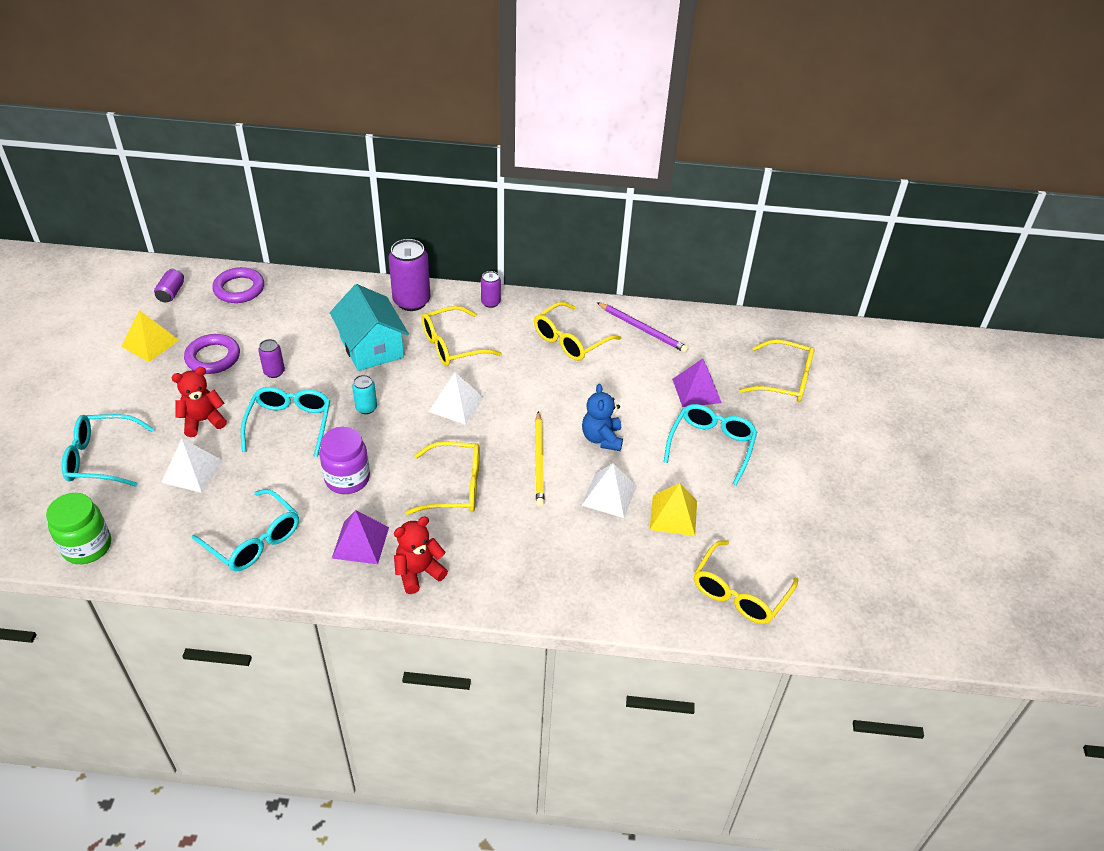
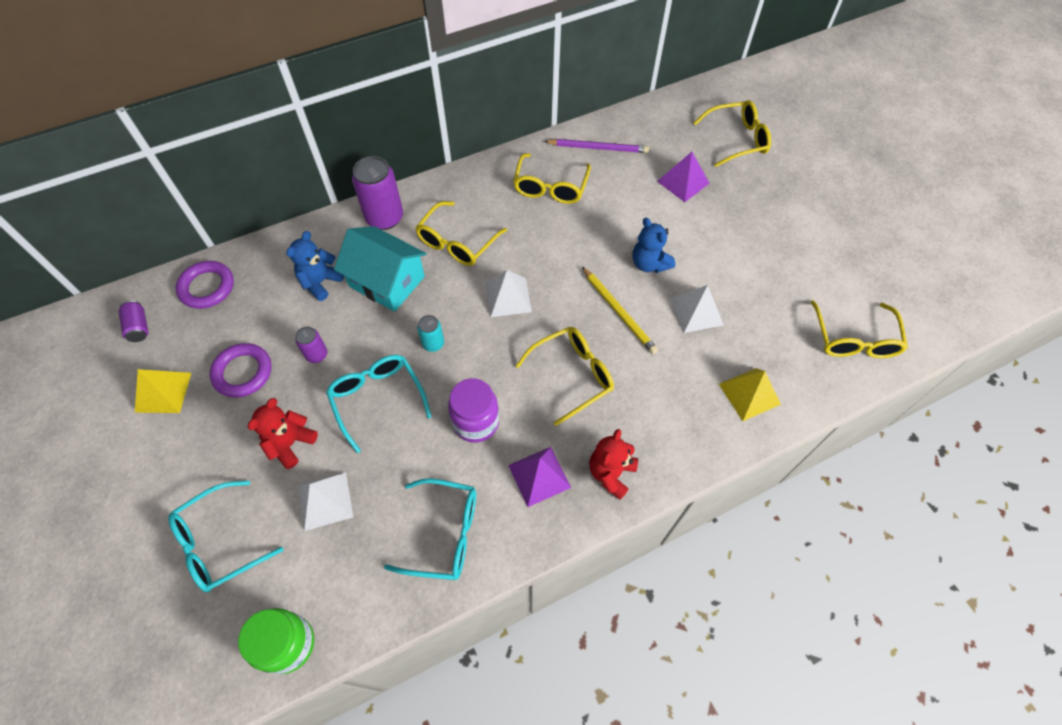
camera: 30 degrees left, 15 degrees up
(322, 324) = (320, 282): none -> blue teddy bear
(490, 302) = (455, 184): purple can -> none
(673, 515) = (756, 301): yellow pyramid -> yellow pyramid (749, 394)
(711, 445) = (732, 224): turquoise glasses -> none

